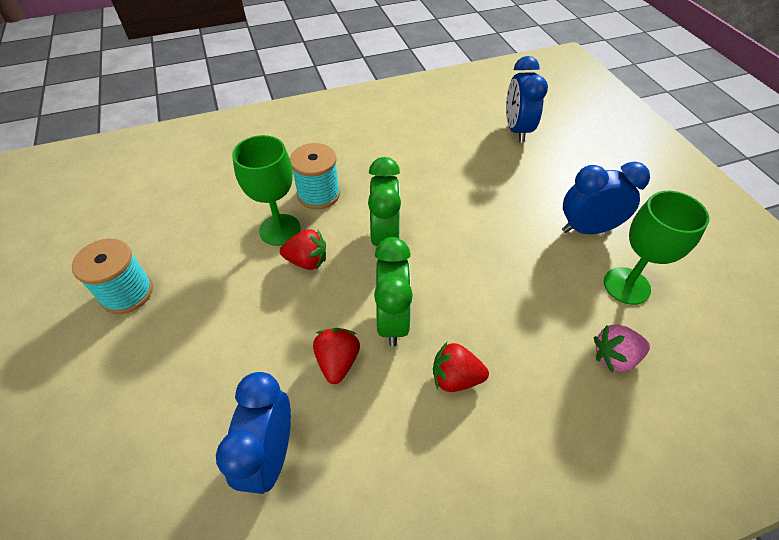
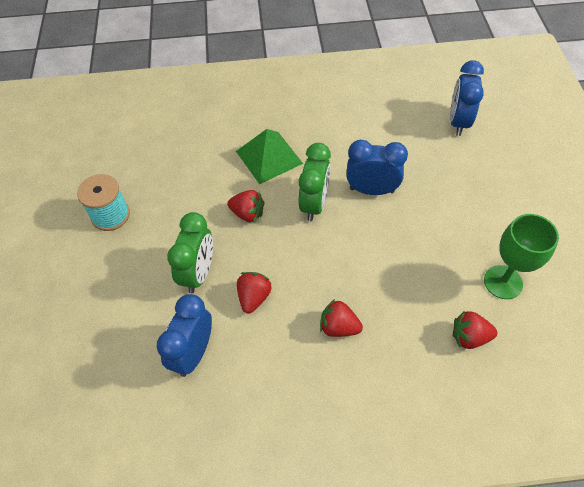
camera: 15 degrees right, 5 degrees up
(280, 230) = (232, 183): green goblet -> none
(318, 194) = (269, 157): turquoise spool -> green pyramid
(392, 320) = (302, 274): green clock -> green clock (198, 273)
(587, 229) = (488, 227): blue clock -> blue clock (371, 190)
(614, 357) = (469, 337): pink strawberry -> red strawberry

